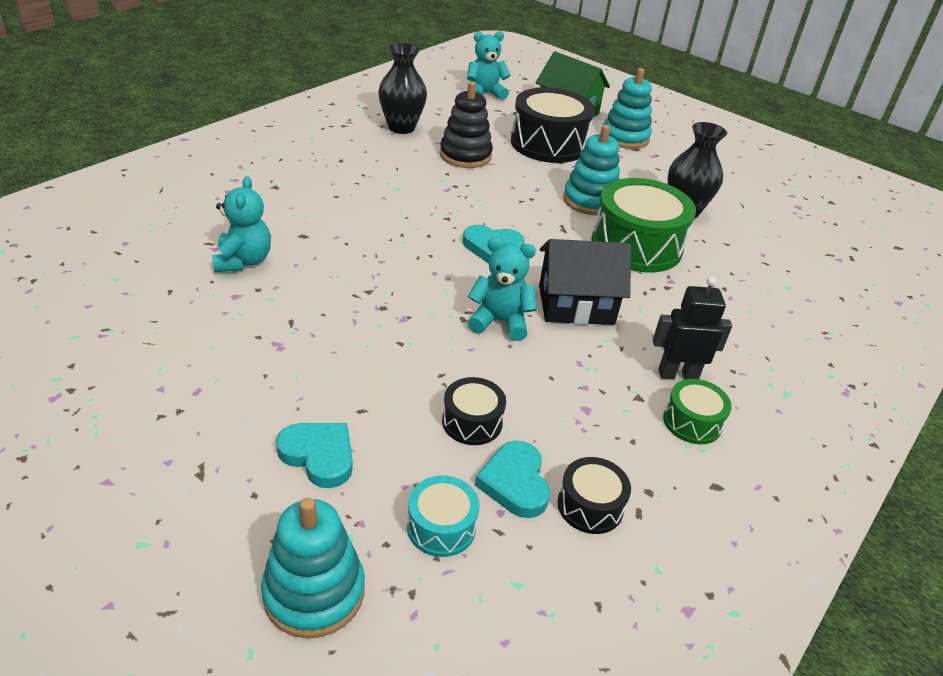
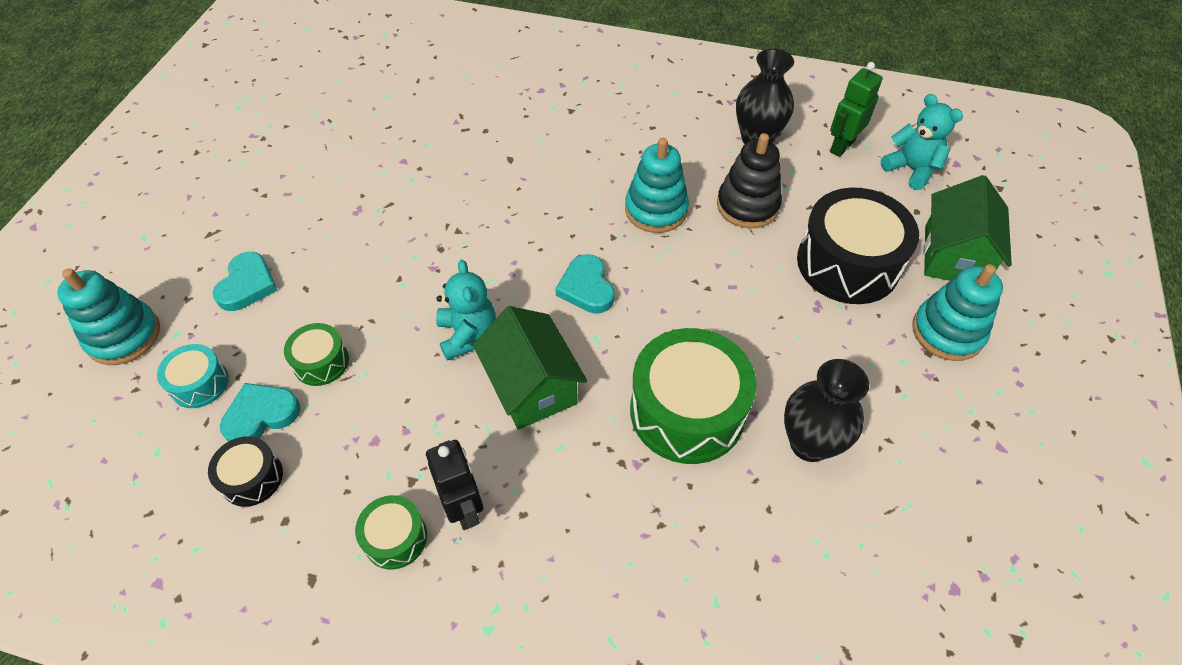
camera: 70 degrees right, 15 degrees up
(243, 261) = (450, 143): turquoise teddy bear -> none
(441, 104) = (842, 146): none -> green robot
(472, 422) = (321, 362): black drum -> green drum
(576, 305) = (532, 386): black house -> green house
(590, 201) = (749, 341): turquoise stacking toy -> turquoise stacking toy (656, 210)

